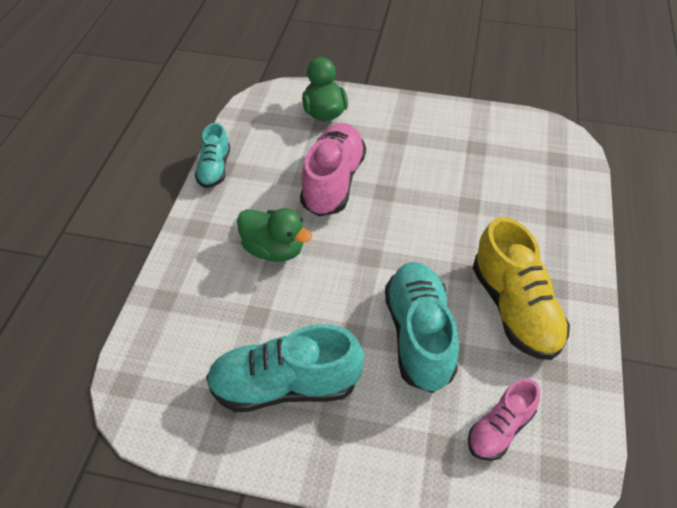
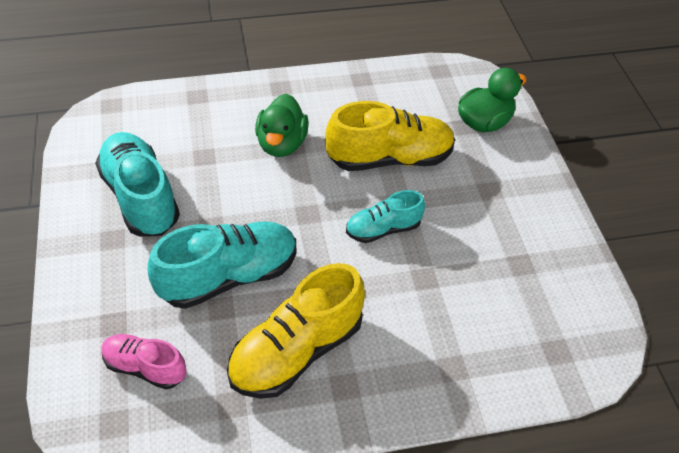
camera: 65 degrees right, 0 degrees up
(214, 169) = (356, 74): turquoise shoe -> turquoise shoe (383, 229)
(333, 182) = (390, 158): pink shoe -> yellow shoe

